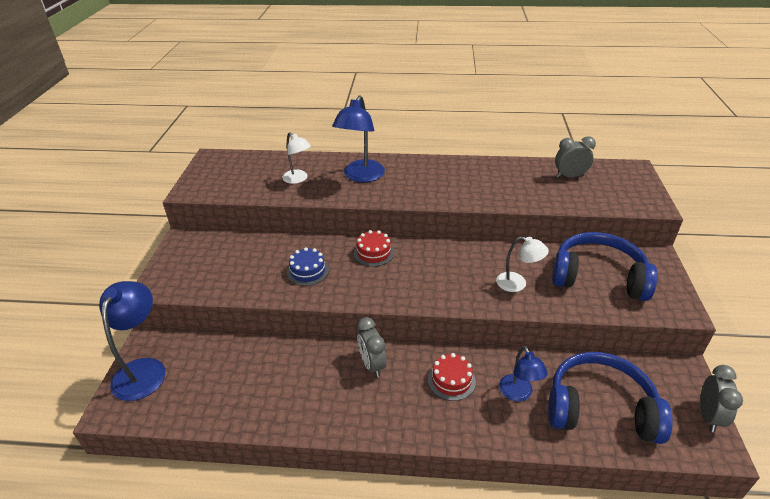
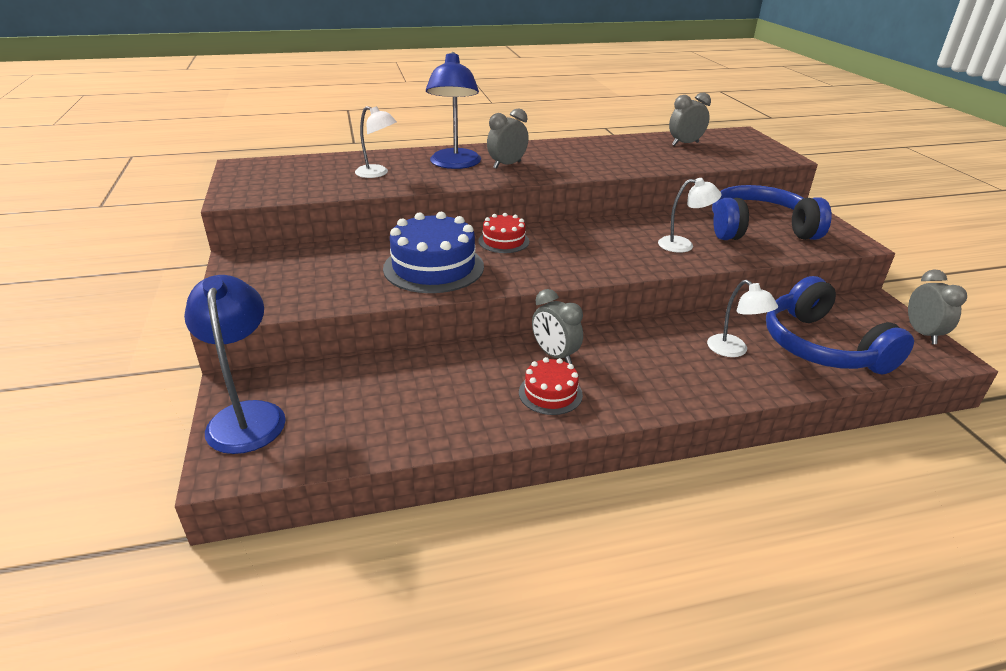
camera: 20 degrees left, 5 degrees down
(308, 271) = (433, 267): blue cake -> blue cake, size x1.82
(400, 183) = (507, 165): none -> grey clock
(451, 380) = (655, 352): red cake -> red cake (550, 393)
(518, 394) = (733, 350): blue lamp -> white lamp
(600, 408) = (821, 346): blue headphones -> blue headphones turned 105 degrees counterclockwise

